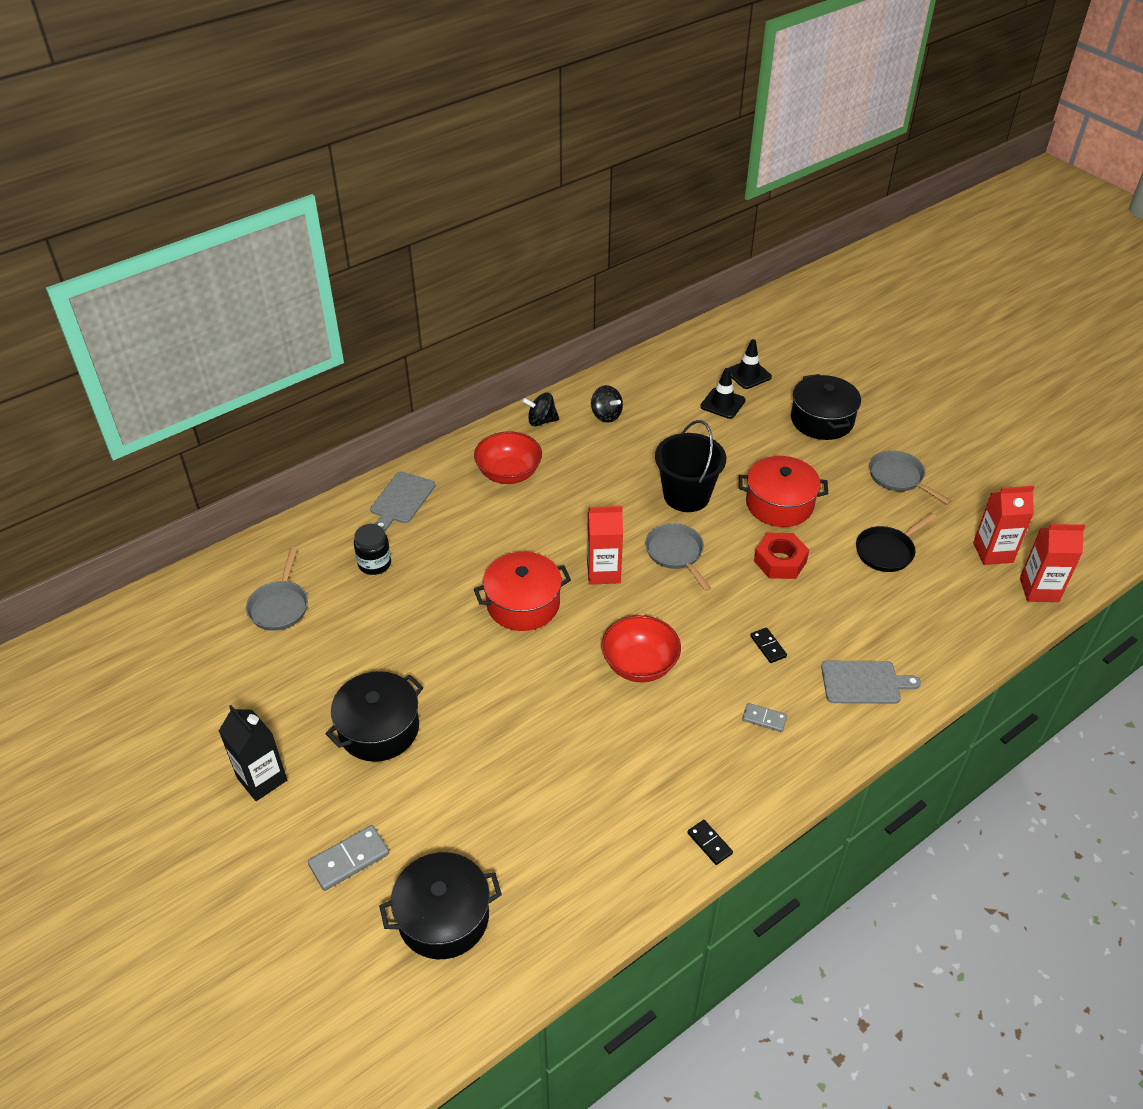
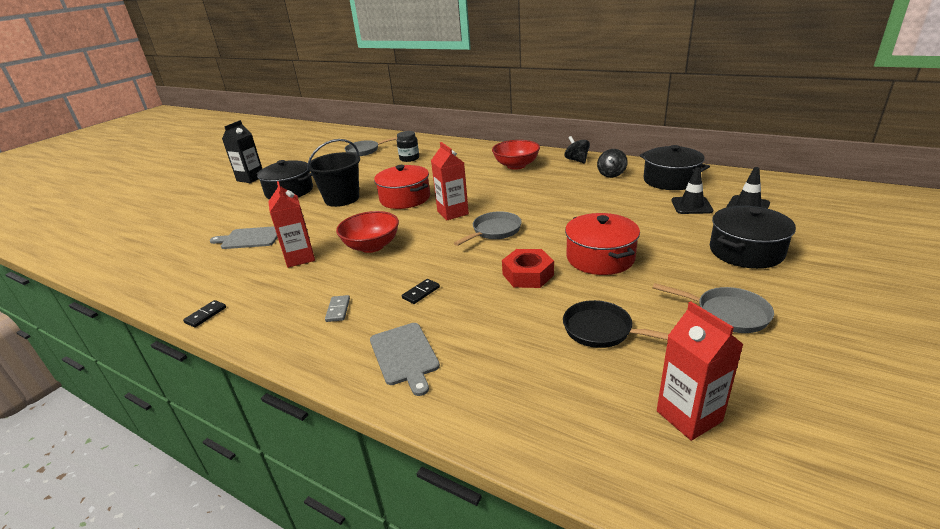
camera: 70 degrees right, 15 degrees down
(349, 859) = (199, 209): grey domino -> none
(401, 500) = (464, 150): grey cutting board -> grey cutting board (250, 238)
(443, 917) = (156, 241): black pot -> black pot (670, 180)
(686, 496) = (562, 219): black bucket -> black bucket (342, 199)
(898, 478) = (727, 313): grey pan -> grey pan turned 90 degrees clockwise
(1039, 590) = (663, 481): red carton -> red carton (300, 258)

